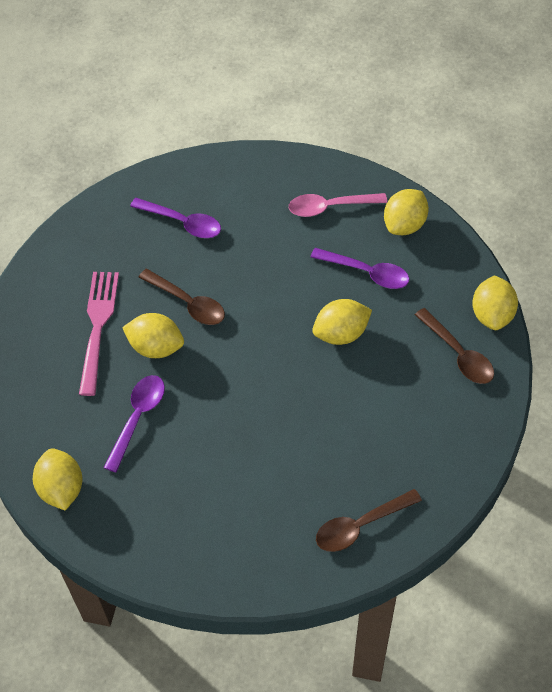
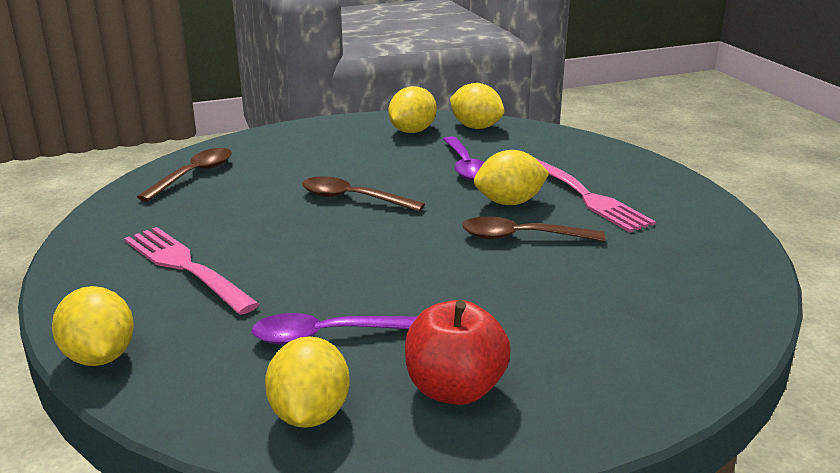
camera: 145 degrees right, 30 degrees down
(183, 223) = (631, 294): purple spoon -> none
(330, 207) = (455, 389): pink spoon -> red apple
(341, 334) = (313, 272): yellow lemon -> yellow lemon (412, 131)
(416, 380) = (187, 267): none -> pink fork
(458, 354) = (138, 304): brown spoon -> brown spoon (352, 199)

